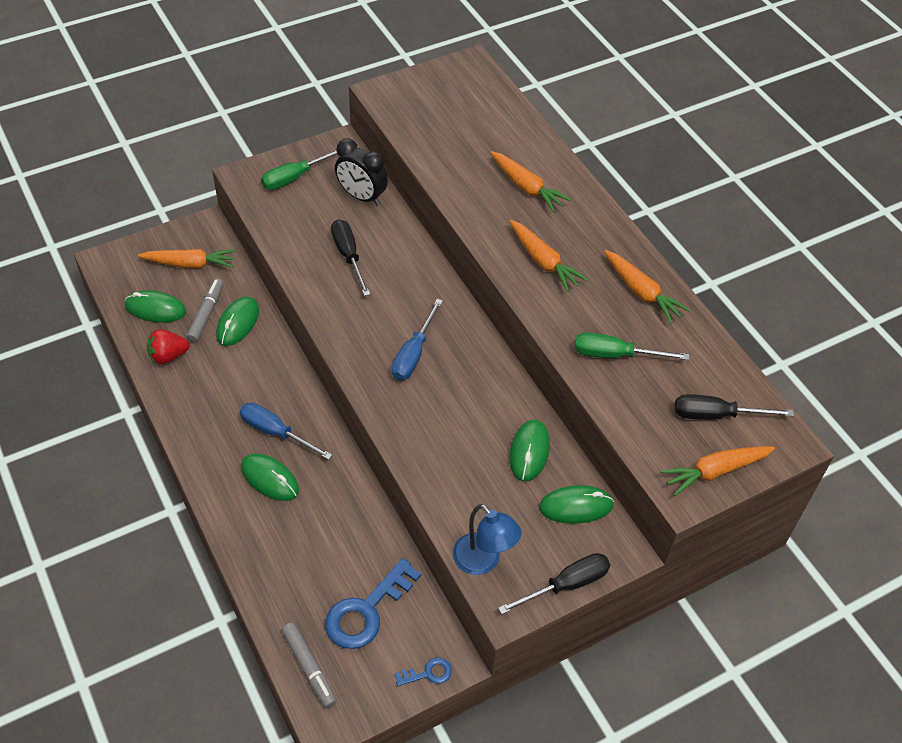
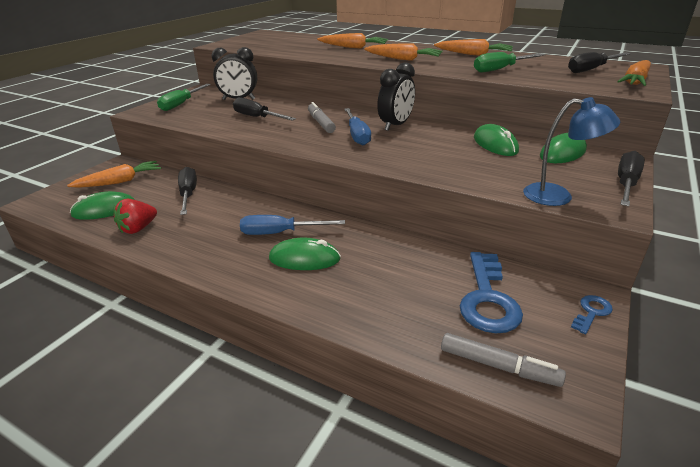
camera: 30 degrees left, 20 degrees down
(206, 314) = (156, 198): grey marker -> grey marker (321, 123)
(237, 323) = (188, 194): green mouse -> black screwdriver
(471, 355) = (395, 125): none -> black clock

